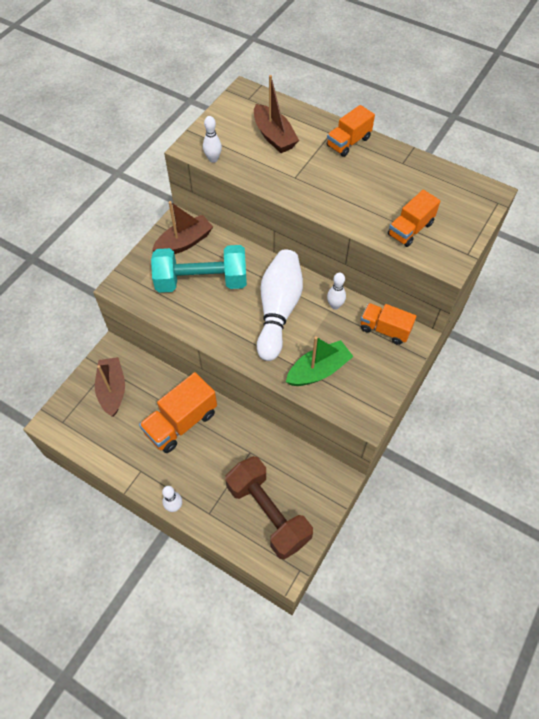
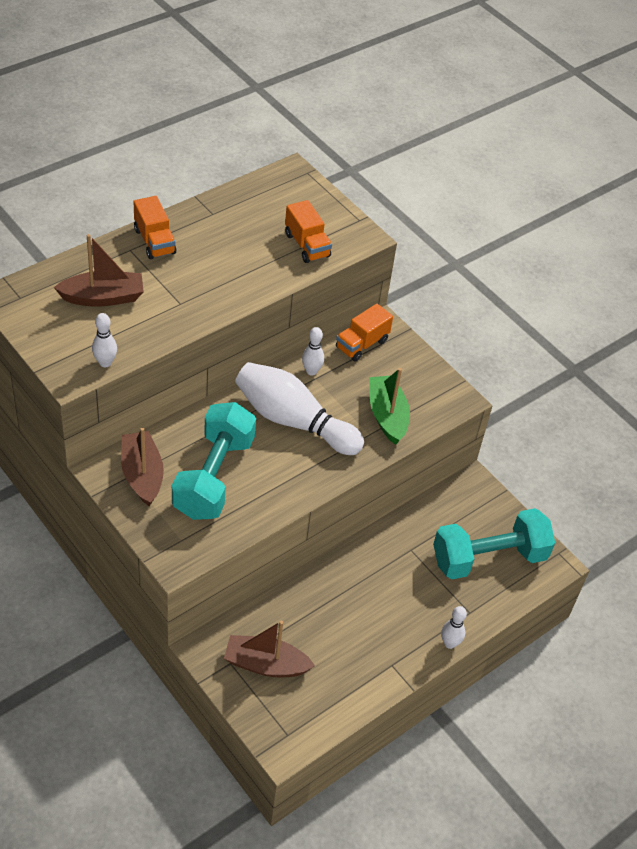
camera: 75 degrees left, 10 degrees down
(181, 422) = (345, 604): orange truck -> none
(268, 513) = (489, 558): brown dumbbell -> turquoise dumbbell

